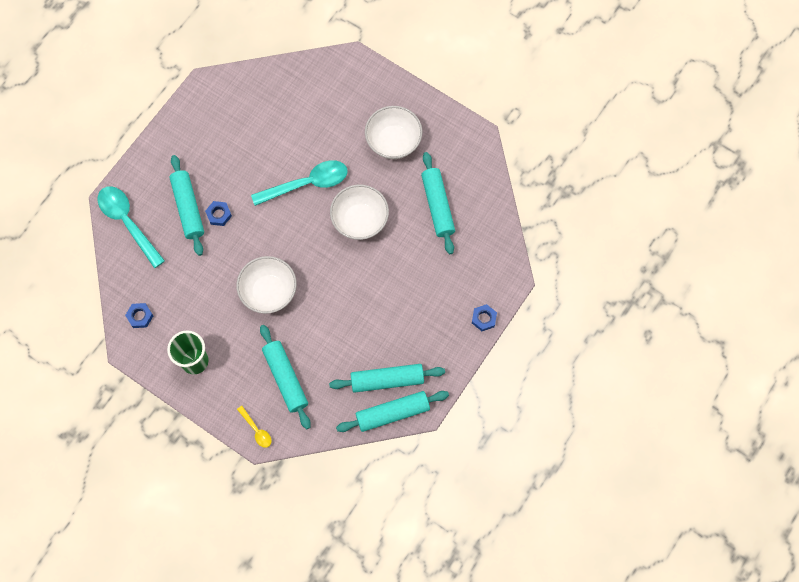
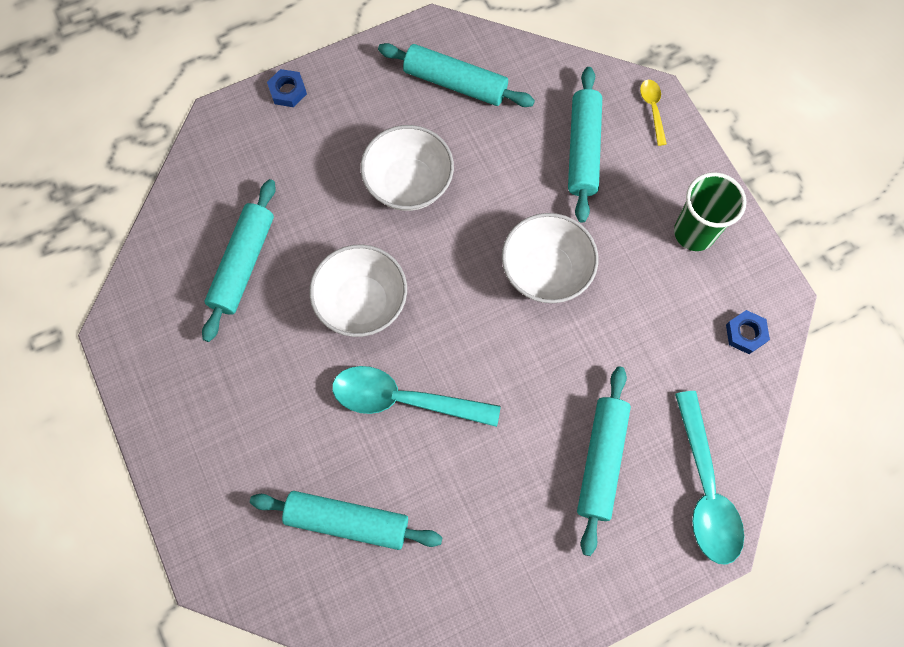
camera: 150 degrees left, 0 degrees up
(219, 214) = (560, 424): blue nut -> none
(392, 413) = (472, 44): turquoise rolling pin -> turquoise rolling pin (347, 521)
(393, 142) = (239, 394): white bowl -> white bowl (409, 183)

